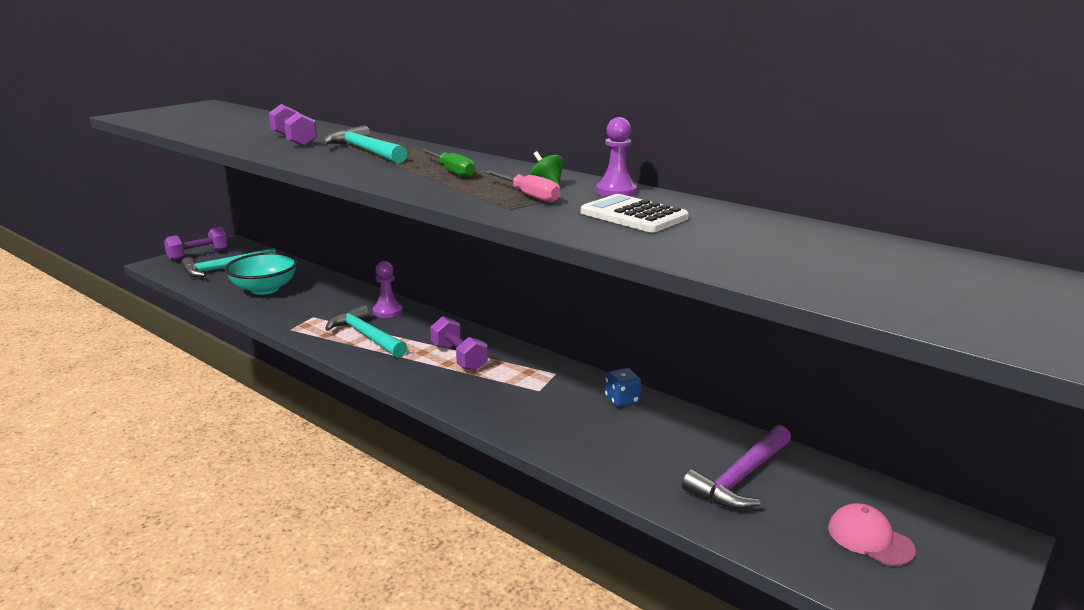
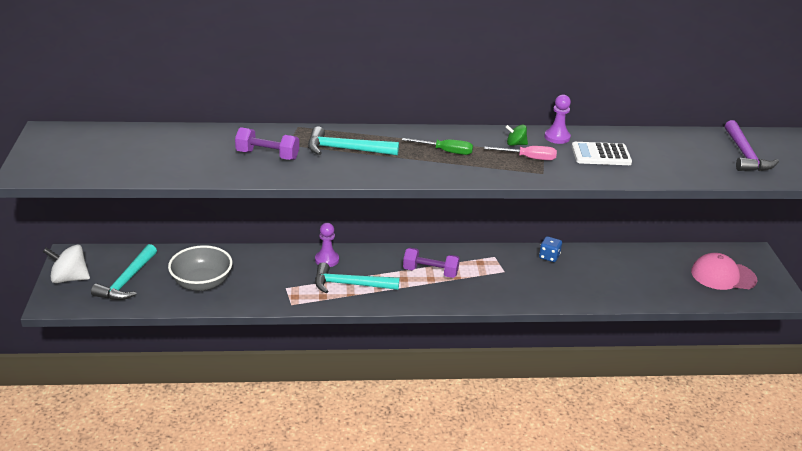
camera: 45 degrees left, 10 degrees up
(198, 255) = (69, 278): purple dumbbell -> white spinning top
(265, 289) = (202, 283): turquoise bowl -> grey bowl
(741, 477) = (651, 272): purple hammer -> purple hammer (745, 154)
(870, 538) = (723, 276): pink cap -> pink cap, size x1.54

